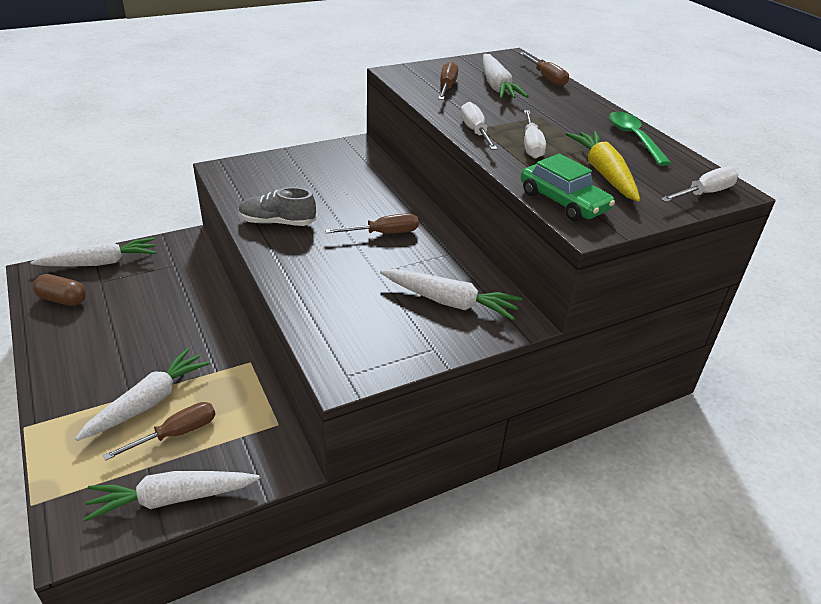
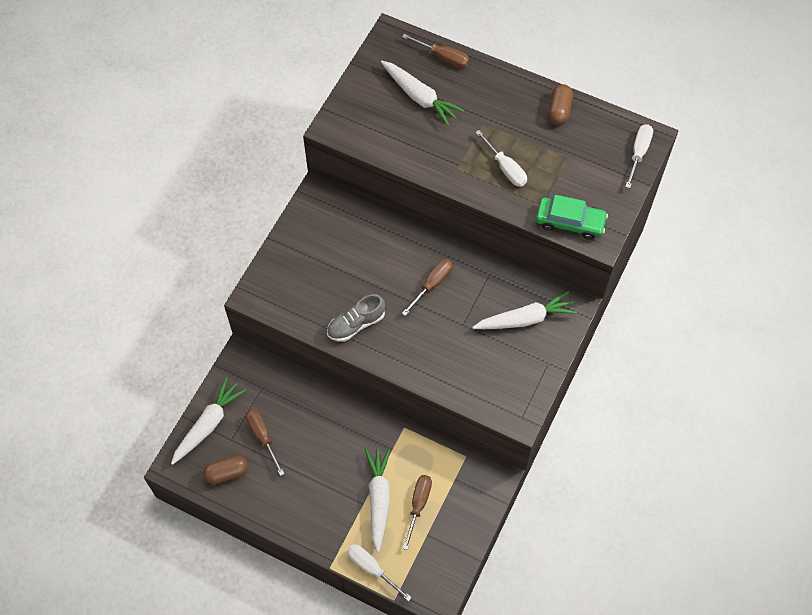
camera: 35 degrees left, 25 degrees up
(172, 498) = (460, 540): white carrot -> none
(447, 87) = (387, 125): brown screwdriver -> brown screwdriver (262, 436)
(475, 131) = (458, 176): white screwdriver -> white screwdriver (372, 568)
(604, 173) = (571, 172): yellow carrot -> none
(633, 138) = (559, 110): green spoon -> brown capsule

